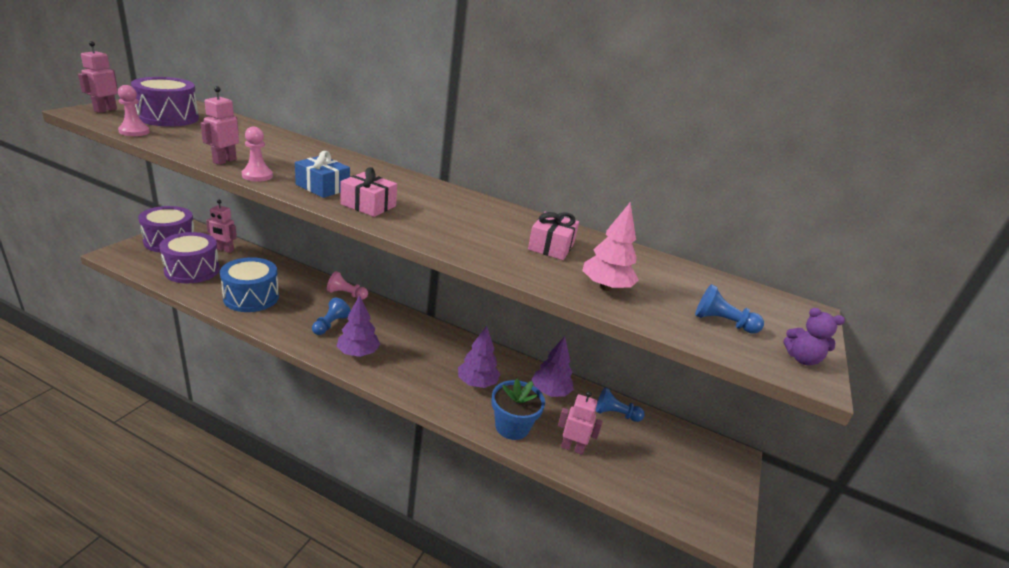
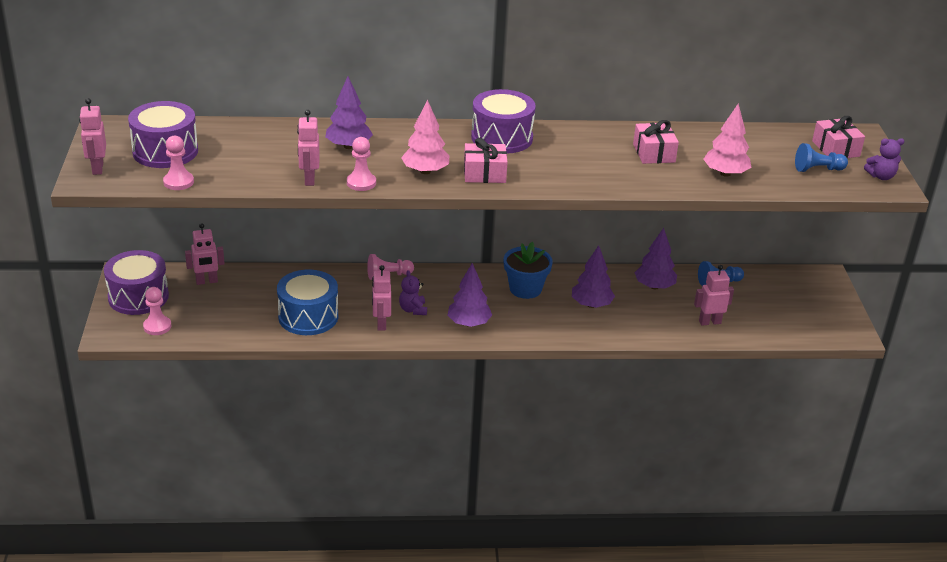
camera: 25 degrees left, 5 degrees up
(149, 262) = (157, 326): none -> pink pawn
(192, 270) = (212, 316): purple drum -> purple drum (502, 138)
(293, 324) = (381, 324): none -> pink robot
(297, 156) = (349, 146): none -> purple tree
(322, 187) = (425, 171): blue gift -> pink tree
(330, 324) = (413, 310): blue pawn -> purple teddy bear
(512, 426) = (652, 326): blue flower pot -> blue flower pot (525, 289)
(764, 312) = (835, 149): none -> pink gift

